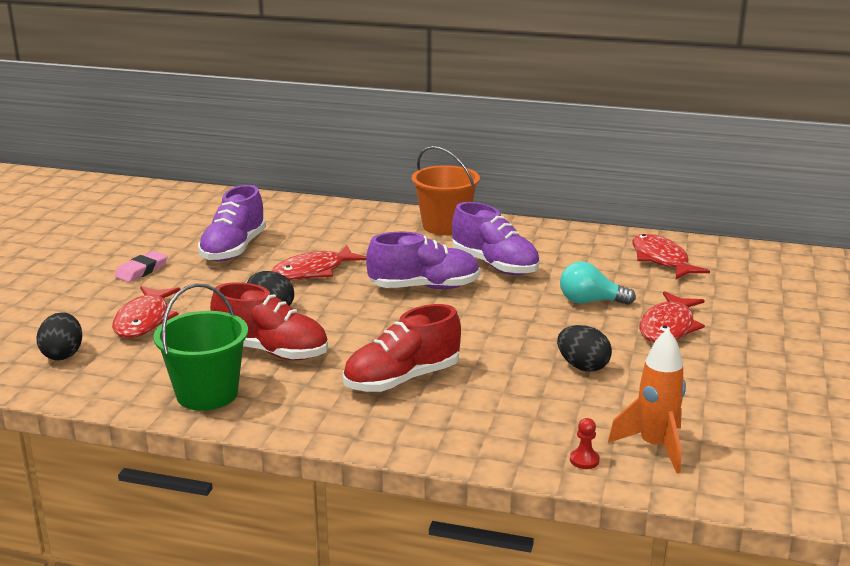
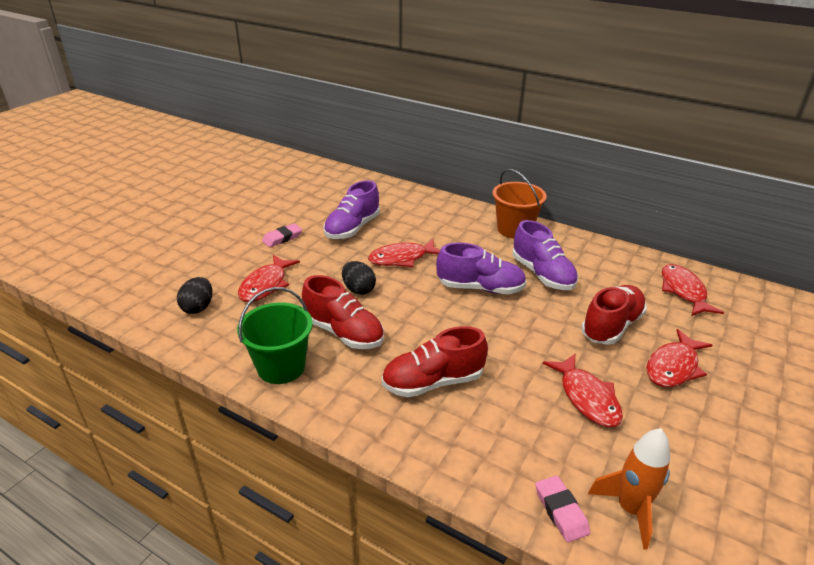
camera: 15 degrees right, 10 degrees up
(582, 366) = (587, 398): black egg -> red fish
(584, 460) = (561, 511): red pawn -> pink eraser
(590, 302) = (611, 326): turquoise light bulb -> red shoe

